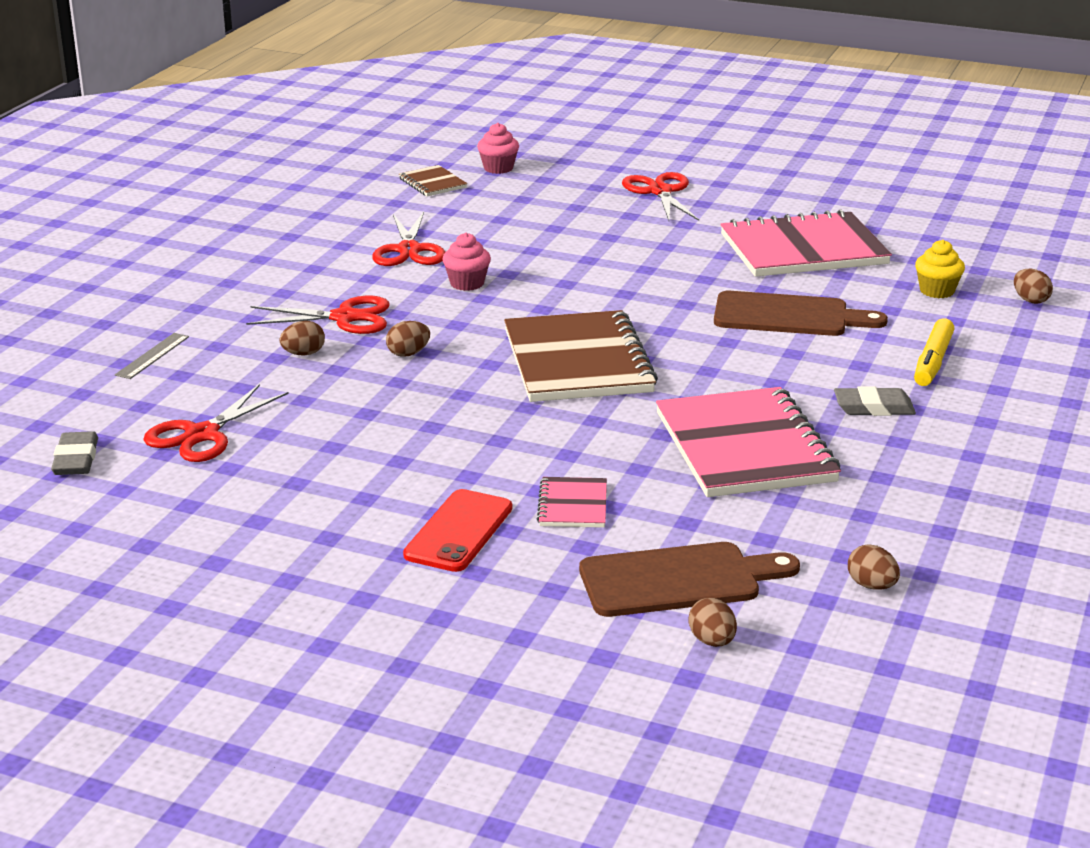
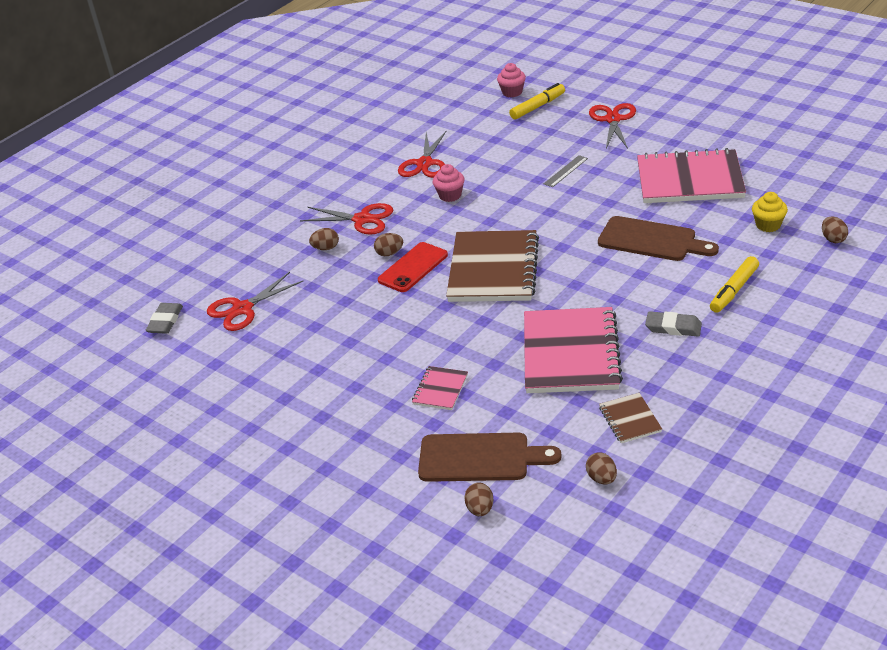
camera: 20 degrees right, 10 degrees up
(152, 356) = (237, 242): grey ruler -> grey ruler (566, 171)
(432, 183) = (463, 104): brown notebook -> brown notebook (630, 419)
(459, 531) = (363, 403): red phone -> red phone (413, 268)
(544, 182) = (537, 107): none -> yellow marker

